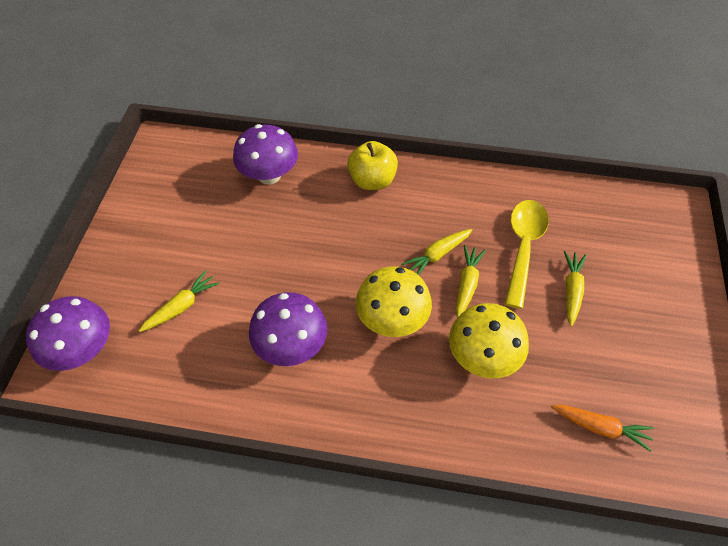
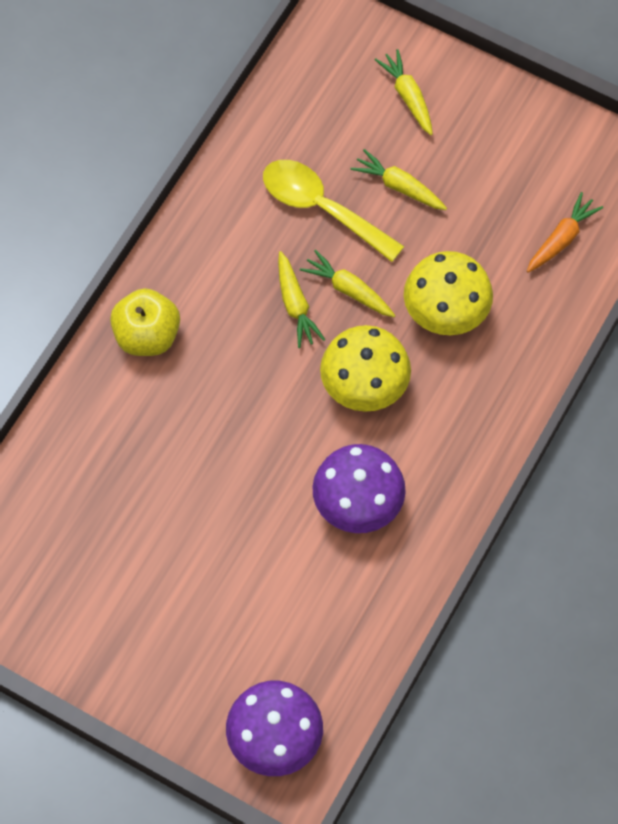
camera: 70 degrees left, 10 degrees up
(181, 306) = (255, 614): yellow carrot -> yellow carrot (408, 97)
(269, 175) = (82, 460): purple mushroom -> none

